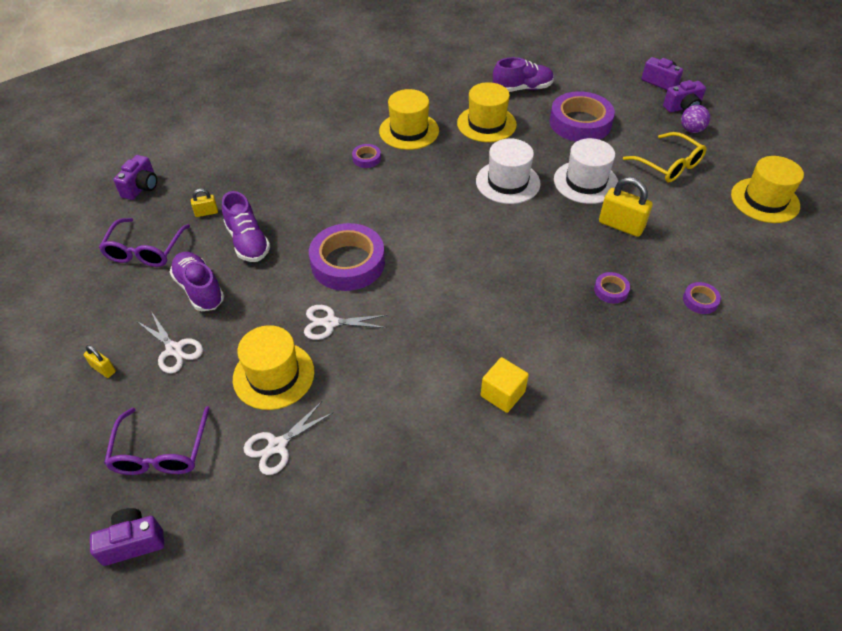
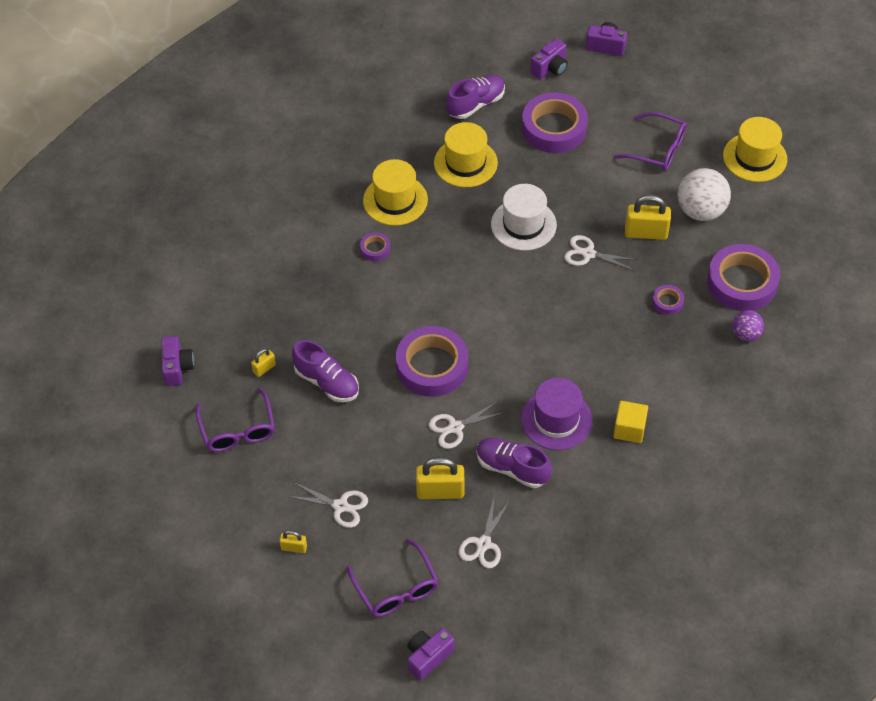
camera: 25 degrees left, 5 degrees up
(199, 289) = (319, 445): purple shoe -> purple shoe (512, 468)
(273, 375) = (440, 491): yellow hat -> yellow padlock
(432, 354) = (556, 419): none -> purple hat
(554, 224) = (588, 254): none -> white scissors
(586, 182) = (593, 197): white hat -> none
(668, 165) = (657, 149): yellow glasses -> purple glasses
(683, 108) = (640, 72): purple camera -> purple camera (550, 68)
(686, 225) = (701, 211): none -> white ball
(691, 130) = (660, 98): purple ball -> purple ball (745, 334)
(700, 300) = (742, 282): purple tape -> purple tape, size x2.26

